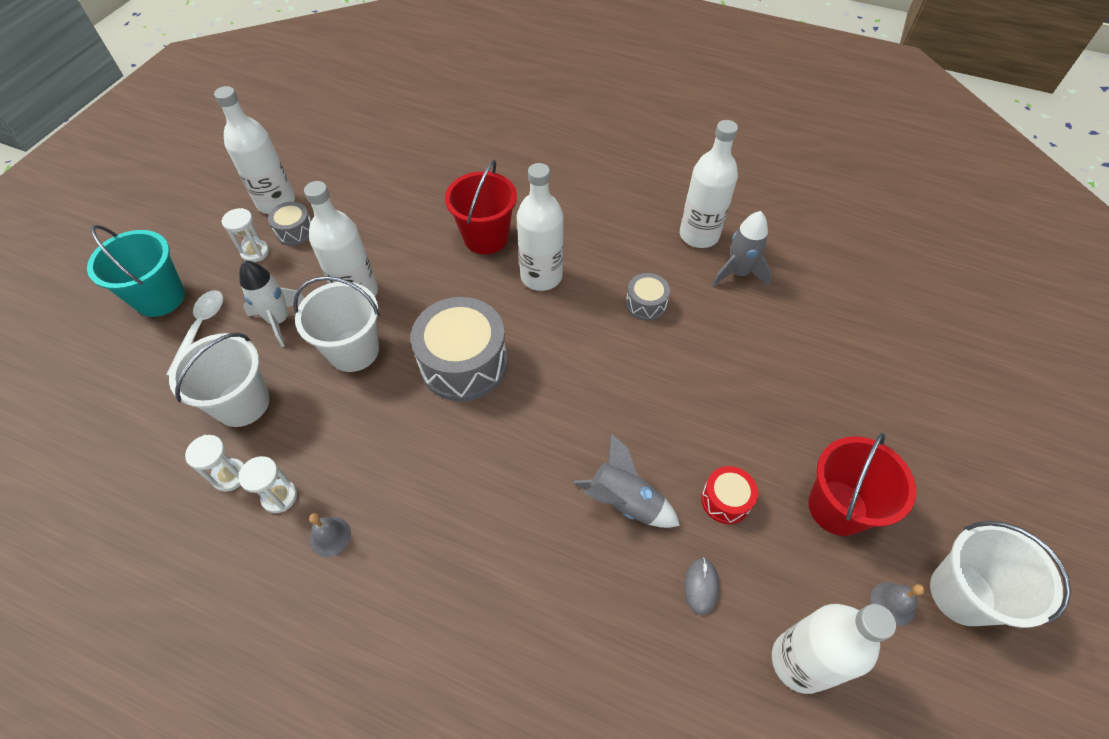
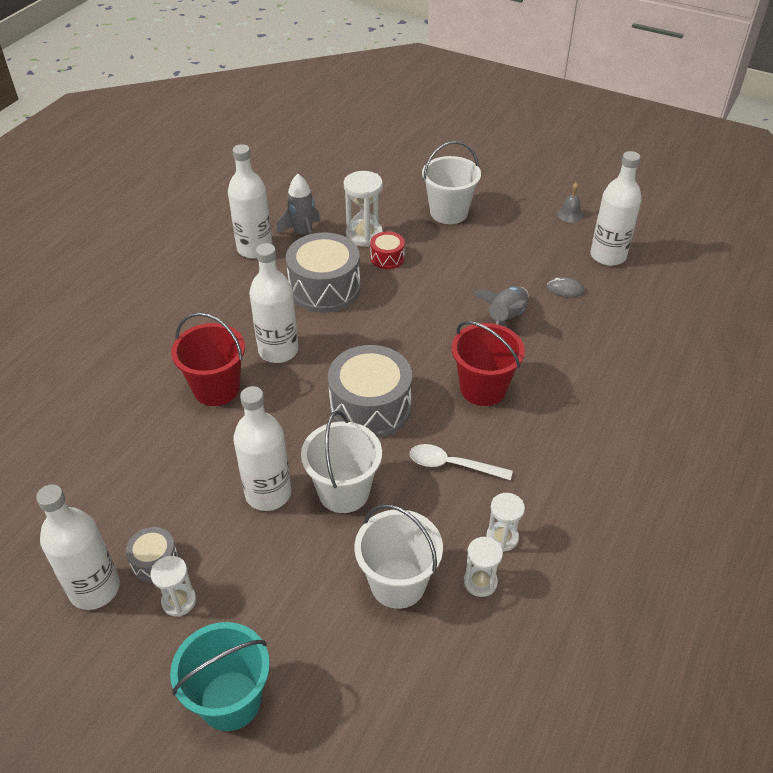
camera: 85 degrees left, 10 degrees down
(200, 328) = (289, 642): white spoon -> white spoon (452, 465)
(279, 320) = (292, 562): white rocket -> none
(330, 536) = (538, 496): grey bell -> none
(646, 304) = (324, 288): grey drum -> grey drum, size x2.02
(725, 500) = (504, 270): red drum -> red drum (387, 258)
(754, 332) = (364, 235): none -> white hourglass
(837, 507) = (509, 223): red bucket -> red bucket (483, 388)
(962, 593) = (562, 188): white bucket -> white bucket (449, 212)

